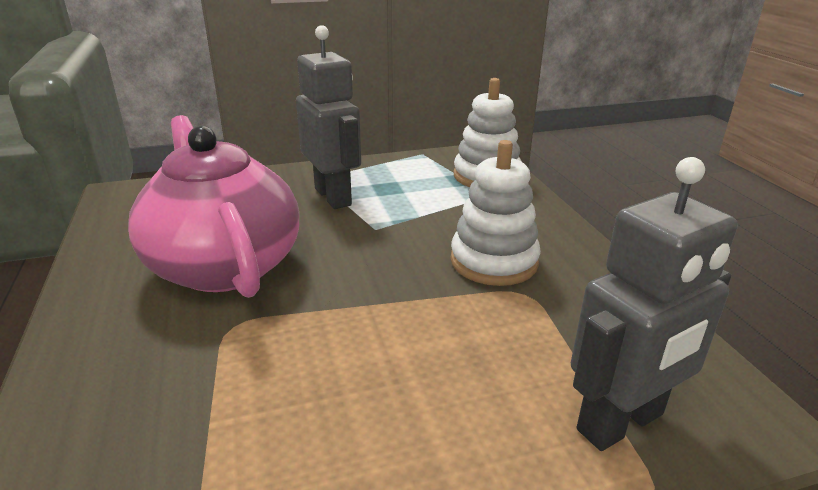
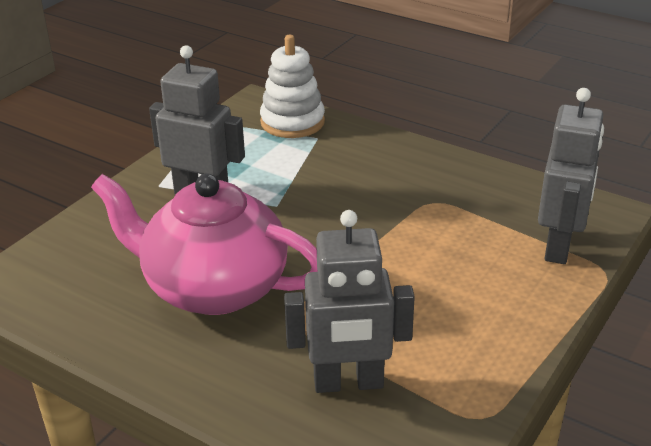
camera: 40 degrees left, 5 degrees up
(166, 421) = (348, 383): none -> grey robot
(493, 261) = (389, 190): white stacking toy -> none

